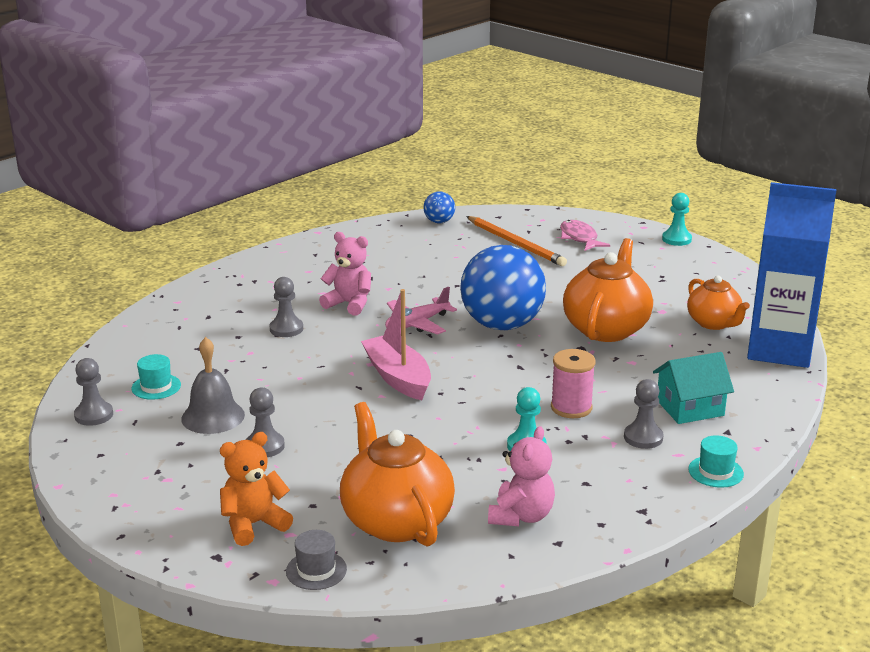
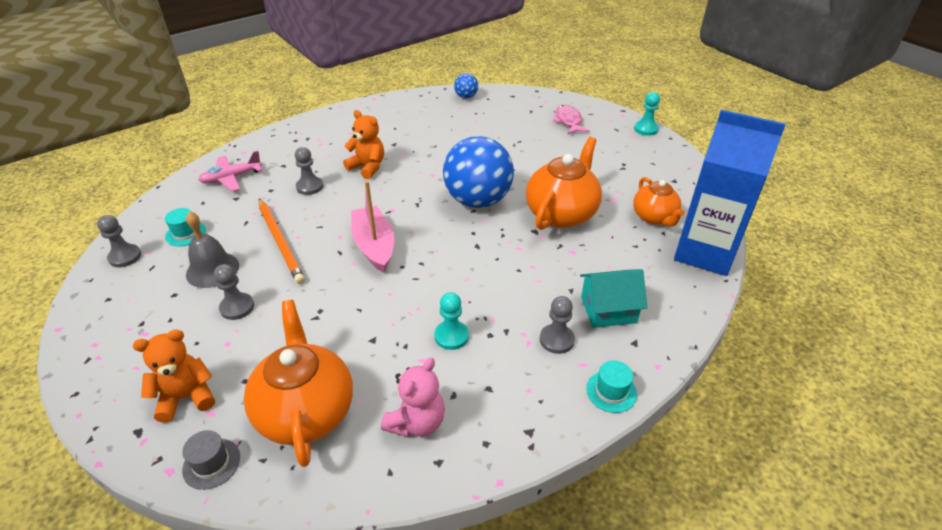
camera: 10 degrees right, 15 degrees up
(349, 304) = (367, 167): pink teddy bear -> orange teddy bear
(417, 324) = (411, 192): pink plane -> pink plane (231, 178)
(515, 244) = (517, 122): orange pencil -> orange pencil (280, 242)
(571, 408) = (504, 296): pink spool -> none

